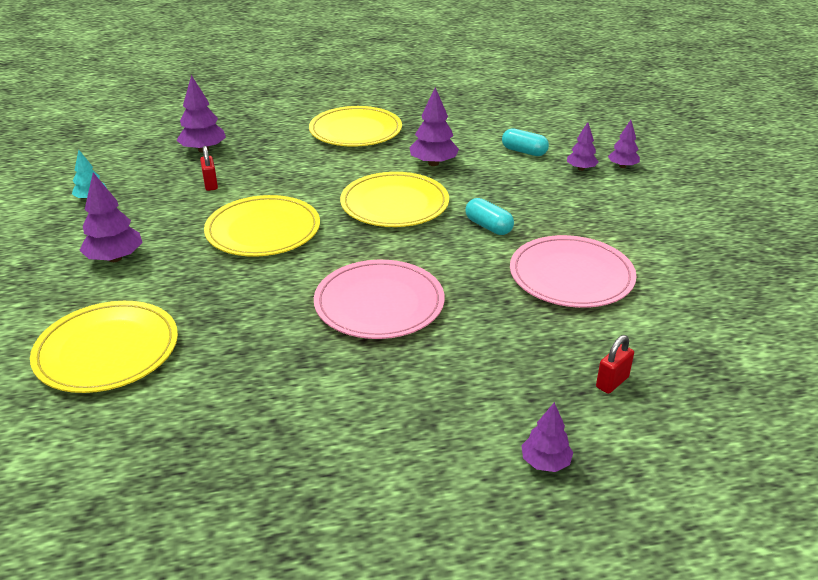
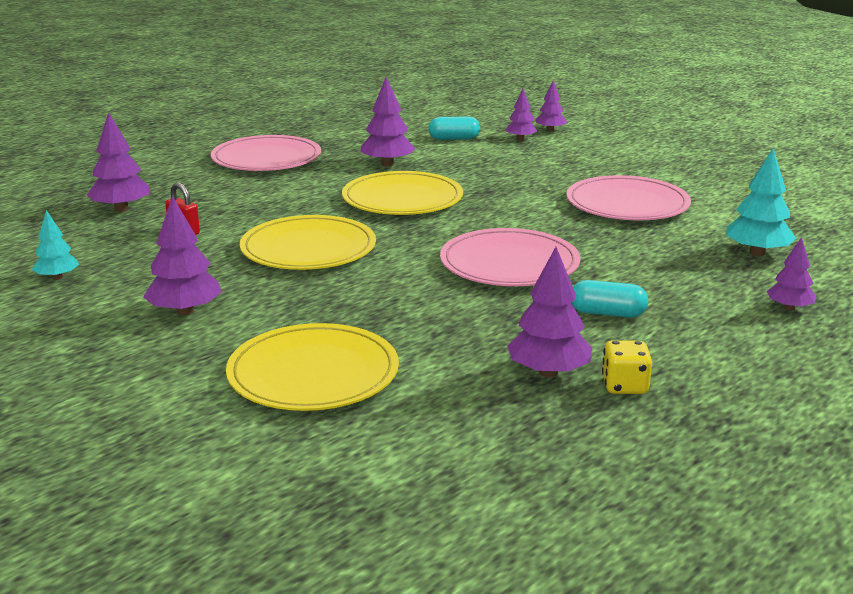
camera: 35 degrees left, 10 degrees down
(248, 430) = (548, 372): none -> purple tree
(281, 475) = (624, 386): none -> yellow dice
(355, 130) = (266, 159): yellow plate -> pink plate
(488, 227) = (511, 192): turquoise capsule -> turquoise capsule (607, 313)
(612, 382) = (757, 253): red padlock -> turquoise tree

